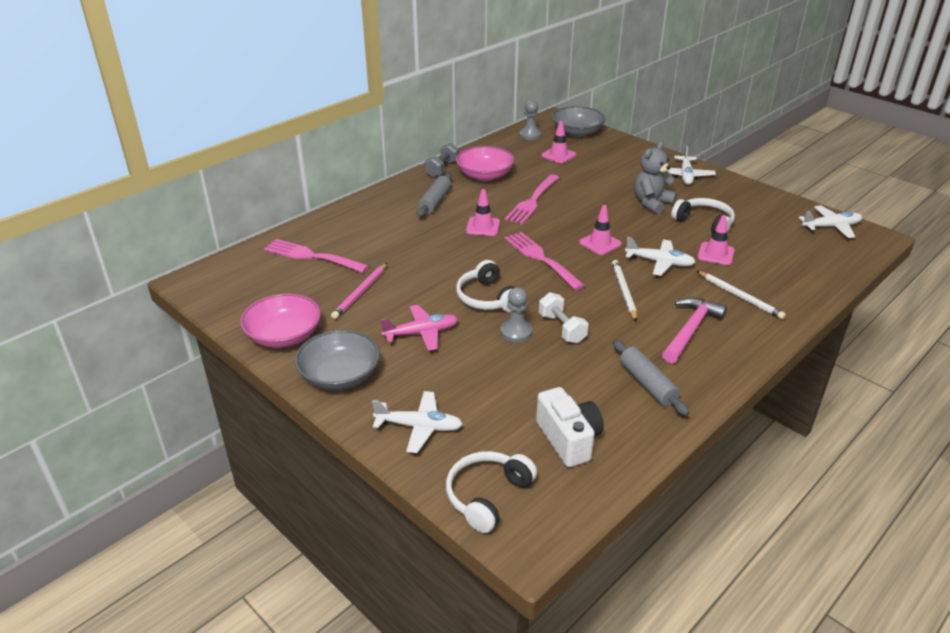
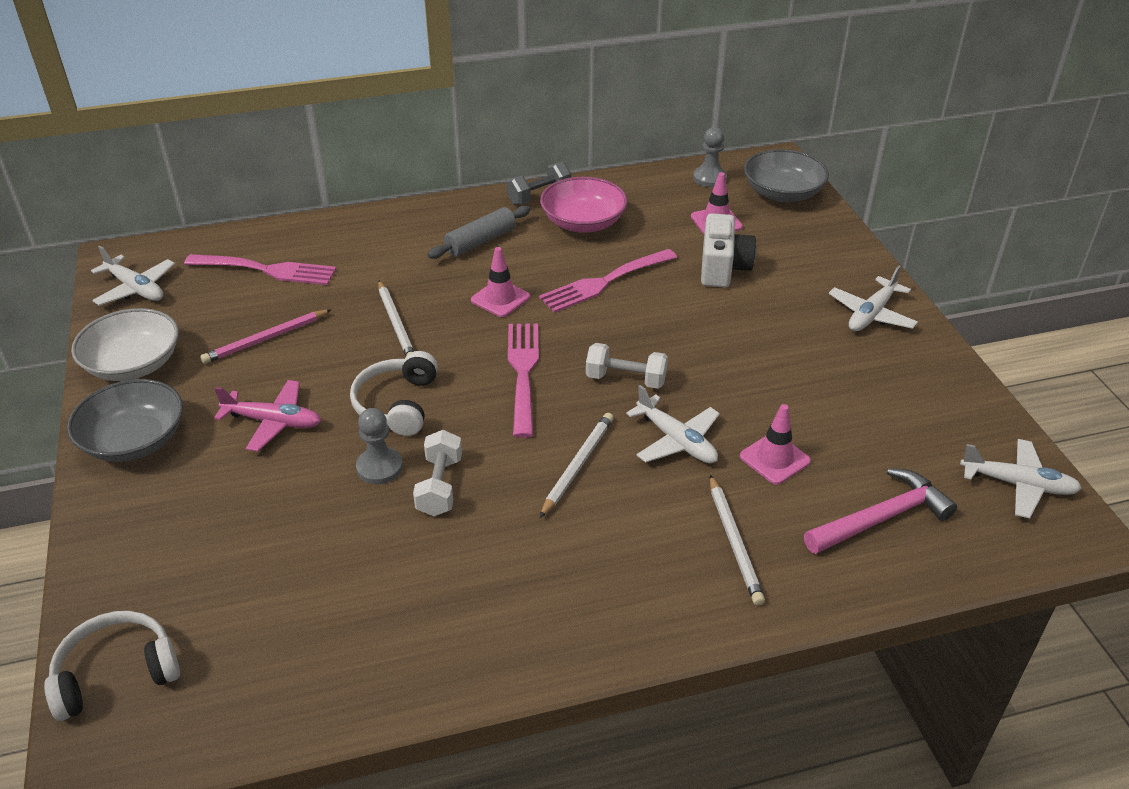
camera: 30 degrees right, 5 degrees up
(284, 336) = (133, 364): pink bowl -> white bowl
(312, 256) = (266, 270): pink fork -> pink fork turned 135 degrees clockwise
(419, 427) = (143, 546): white plane -> white plane (136, 288)
(435, 258) = (396, 323): none -> white pencil
(568, 439) = (280, 646): white camera -> white camera (722, 268)
(600, 243) = (626, 379): pink traffic cone -> white dumbbell
(647, 384) = (458, 617): grey rolling pin -> none
(651, 203) = (768, 342): grey teddy bear -> none
(690, 330) = (603, 563): pink hammer -> pink hammer (881, 518)
(704, 223) = (813, 402): white headphones -> none

